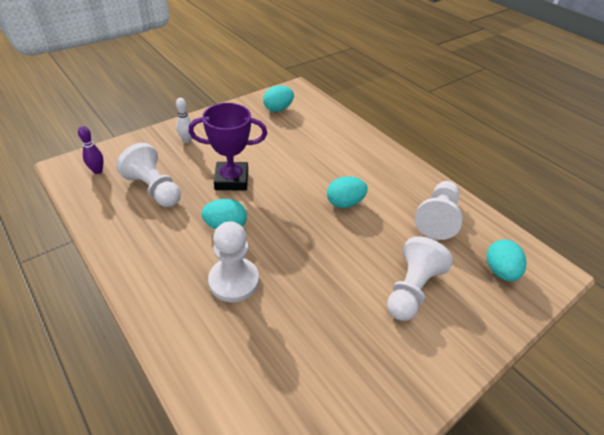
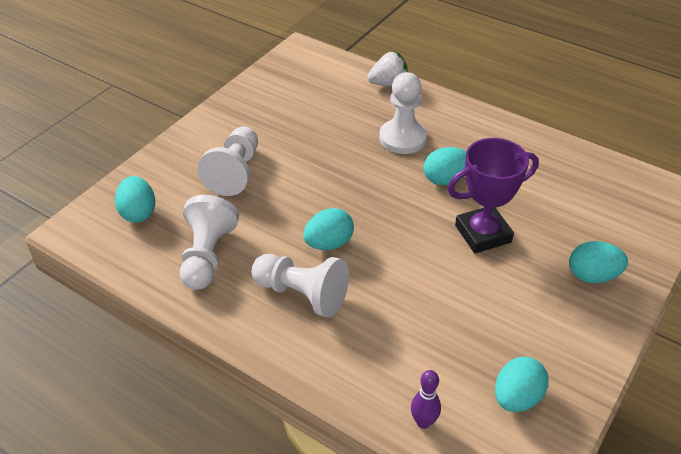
camera: 165 degrees right, 0 degrees up
(97, 171) = (641, 199): purple bowling pin -> purple bowling pin (423, 422)
(154, 189) = (557, 197): white pawn -> white pawn (302, 294)
(187, 140) = (592, 276): white bowling pin -> turquoise egg
(197, 373) = (388, 84): none -> white strawberry

